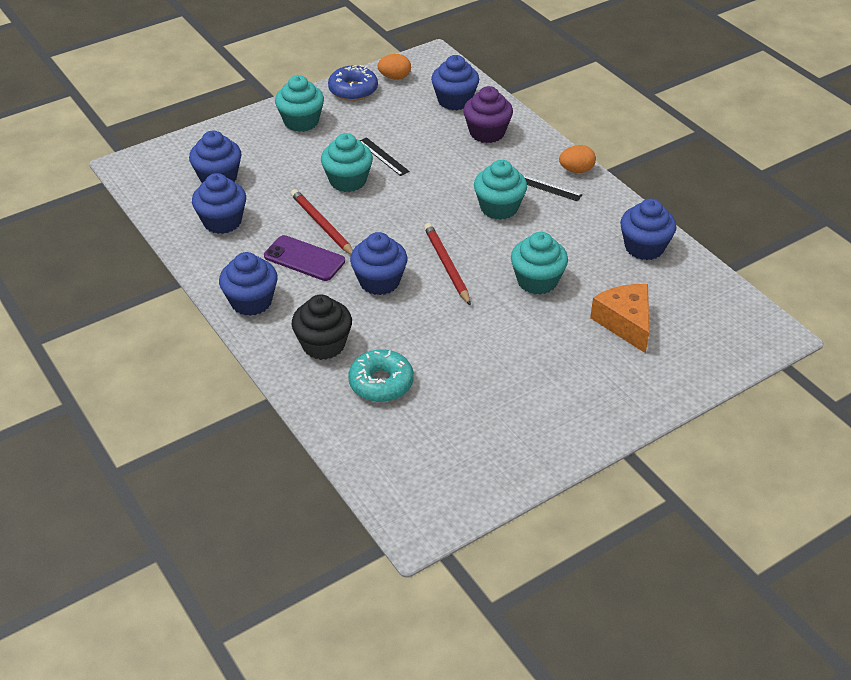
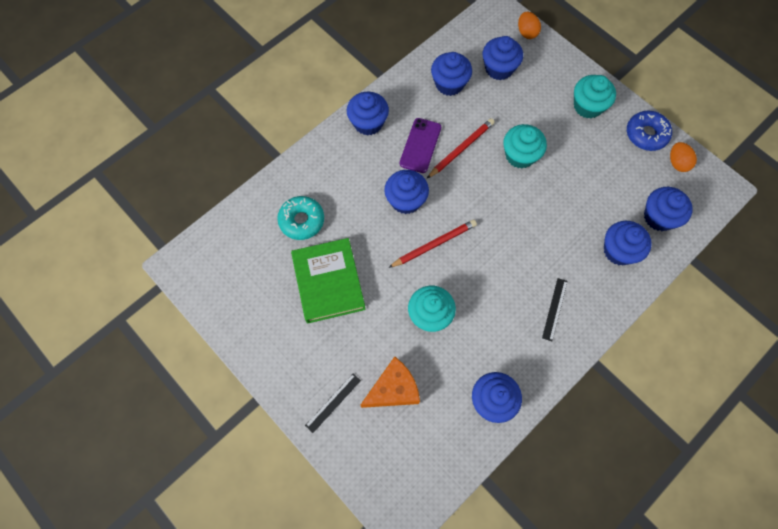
camera: 80 degrees right, 25 degrees up
(323, 345) = (333, 177): black cupcake -> none
(383, 156) = (559, 174): black ruler -> black ruler (333, 402)
(477, 365) = (328, 282): none -> green book
(487, 133) = (619, 251): purple cupcake -> blue cupcake
(499, 208) = (515, 274): turquoise cupcake -> none
(576, 170) = (586, 333): orange egg -> orange egg (526, 32)

